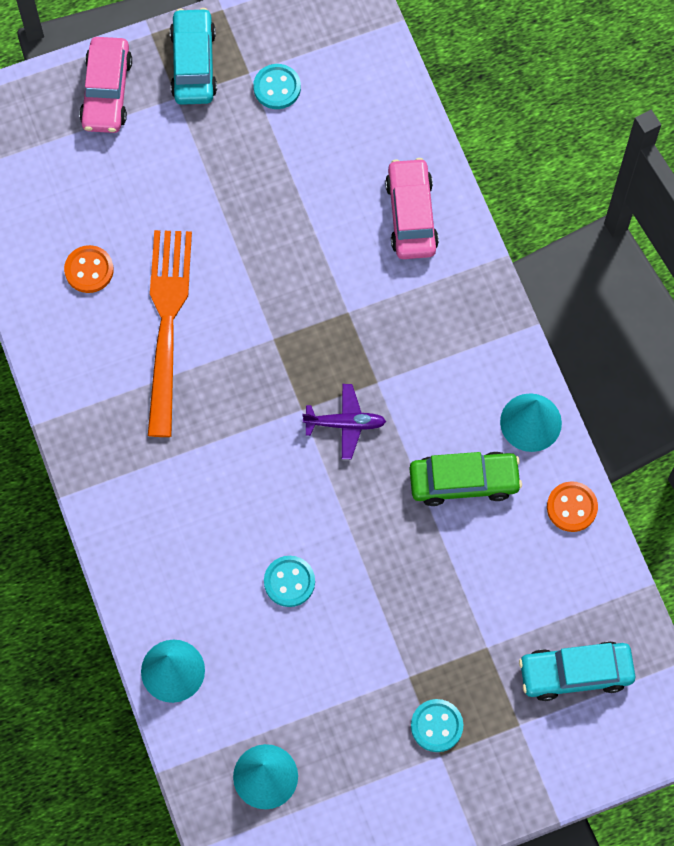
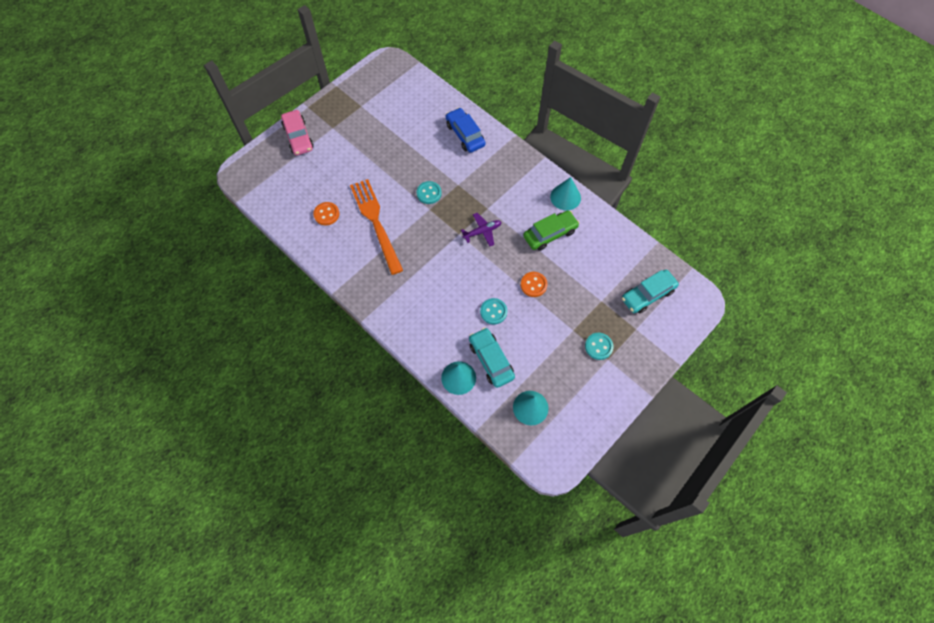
camera: 25 degrees left, 5 degrees down
(194, 63) = (334, 111): turquoise car -> turquoise car (491, 360)
(277, 88) = (377, 107): turquoise button -> turquoise button (429, 193)
(411, 215) = (465, 135): pink car -> blue car
(572, 507) = (604, 225): orange button -> orange button (533, 285)

